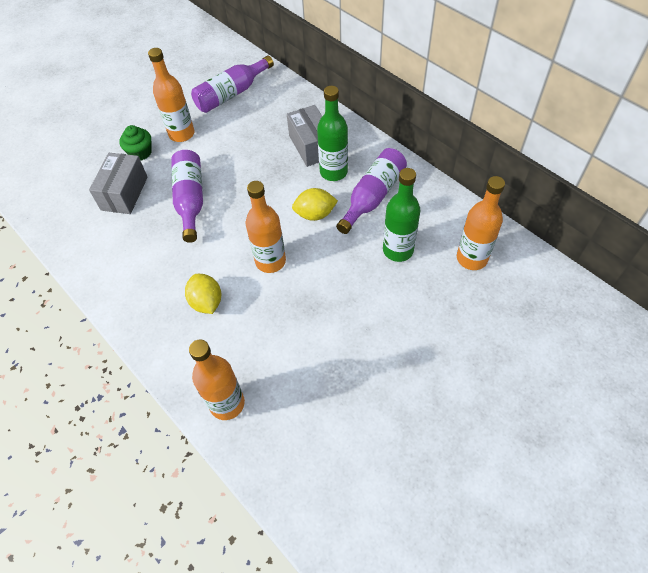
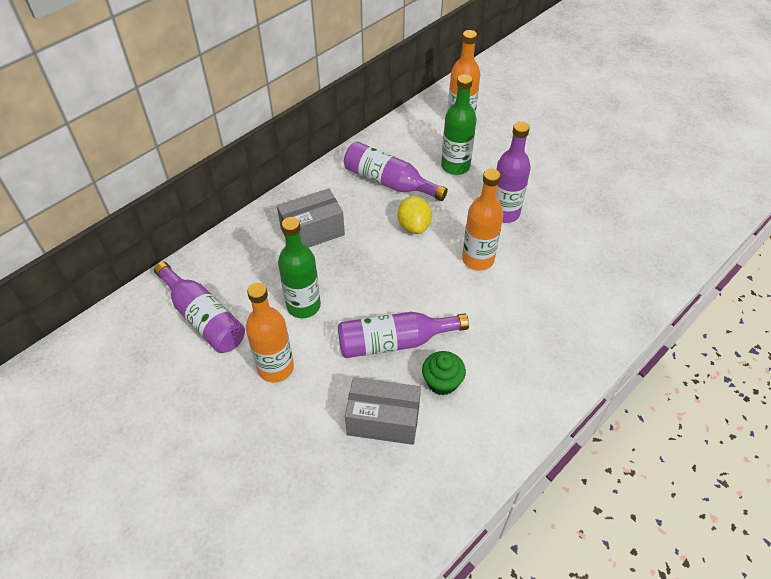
camera: 95 degrees left, 5 degrees down
(140, 152) = (307, 414): green cupcake -> green cupcake (442, 382)
(206, 302) = (536, 309): yellow lemon -> none
(227, 403) = (640, 281): orange bottle -> none
(329, 288) = (504, 213): none -> purple bottle
(333, 172) = (354, 212): green bottle -> green bottle (303, 306)

